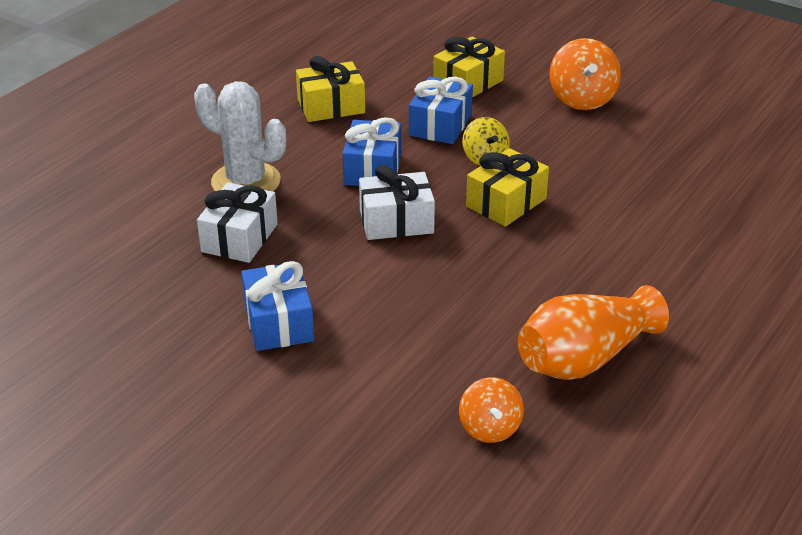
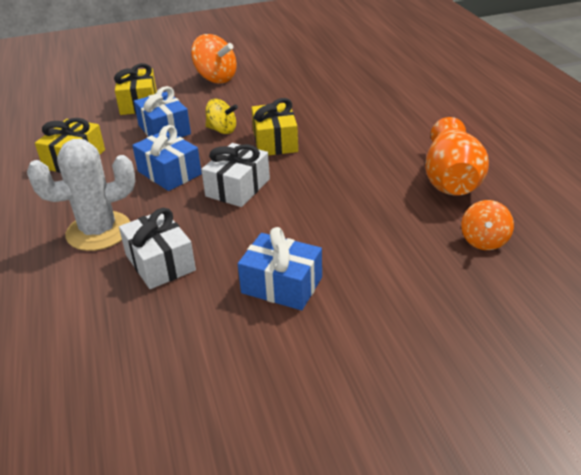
camera: 50 degrees left, 0 degrees up
(489, 428) = (484, 241): orange spinning top -> orange spinning top turned 75 degrees clockwise

